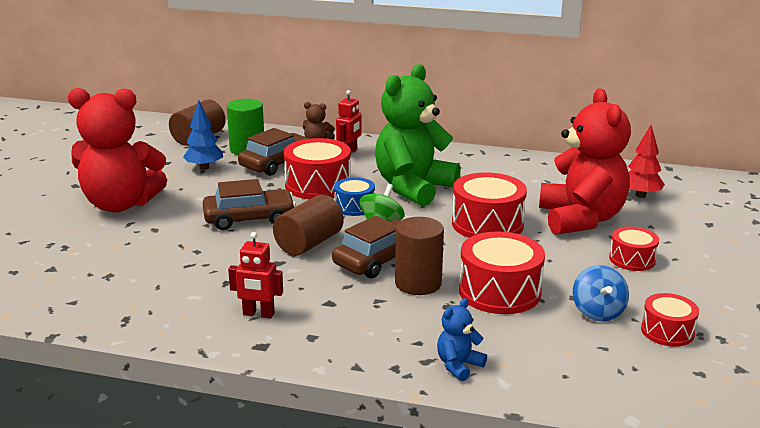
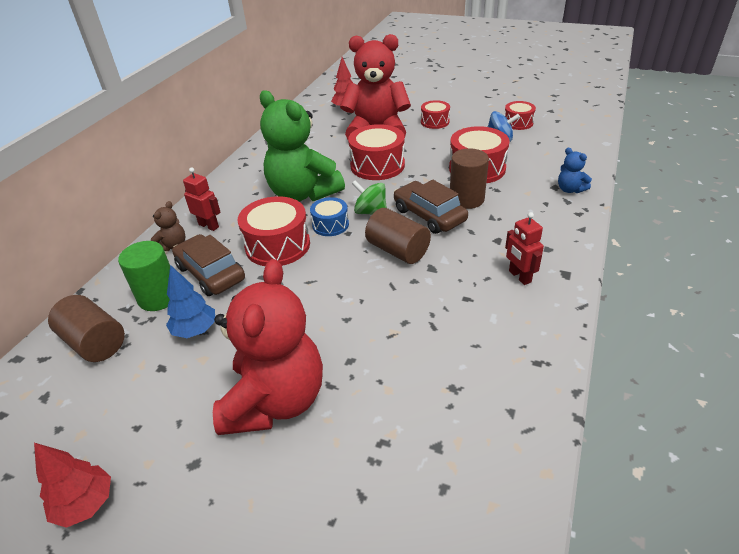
camera: 80 degrees left, 15 degrees up
(59, 160) = (86, 504): none -> red tree
(249, 218) = (340, 288): brown car -> none
(258, 314) = (519, 276): red robot -> red robot turned 135 degrees clockwise

